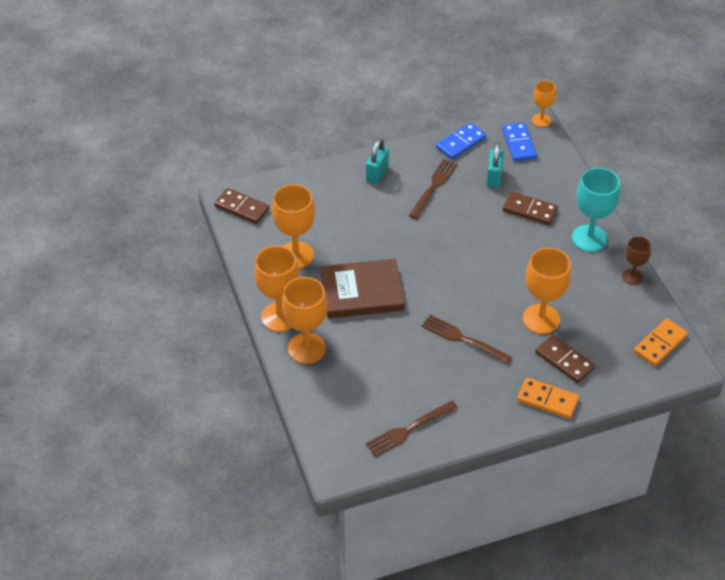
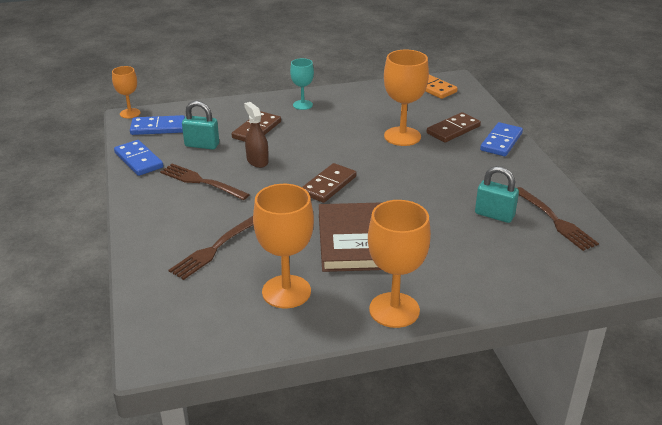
camera: 85 degrees left, 15 degrees down
(242, 208) = (180, 341): brown domino -> brown domino (328, 185)
(306, 348) = (446, 288): orange goblet -> none
(377, 174) = (162, 219): turquoise padlock -> turquoise padlock (494, 215)
(463, 339) = (428, 179): brown fork -> brown fork (215, 248)
(474, 217) = (257, 161): none -> brown spray bottle
(547, 400) = (501, 142): orange domino -> blue domino
(589, 238) = (302, 105): turquoise goblet -> turquoise goblet, size x0.58
(632, 277) = (353, 91): brown goblet -> none

